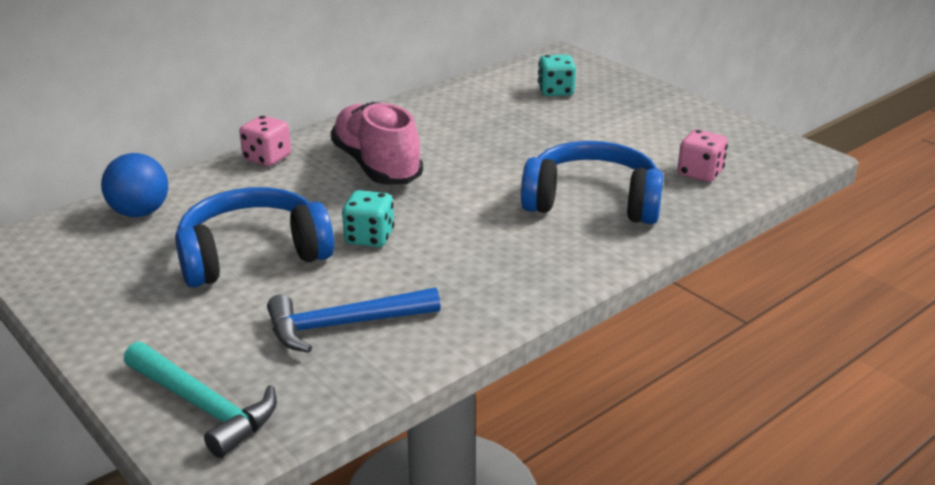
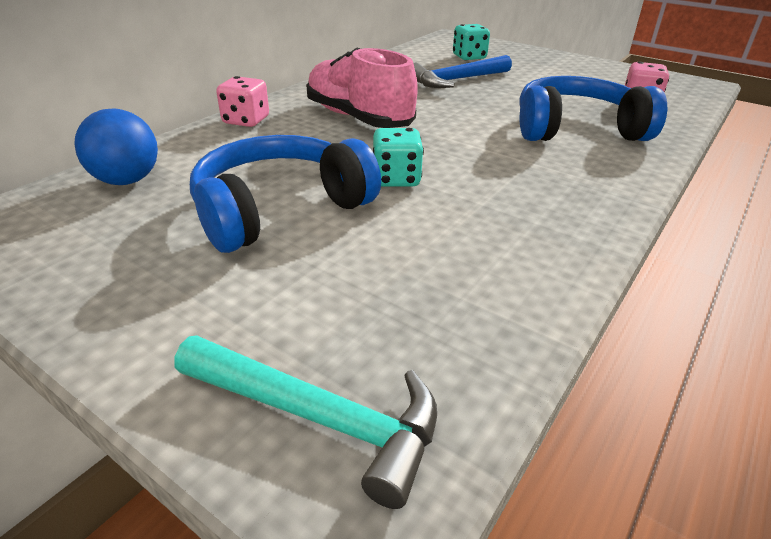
camera: 15 degrees left, 5 degrees up
(343, 325) = (434, 273): blue hammer -> blue hammer (456, 80)

